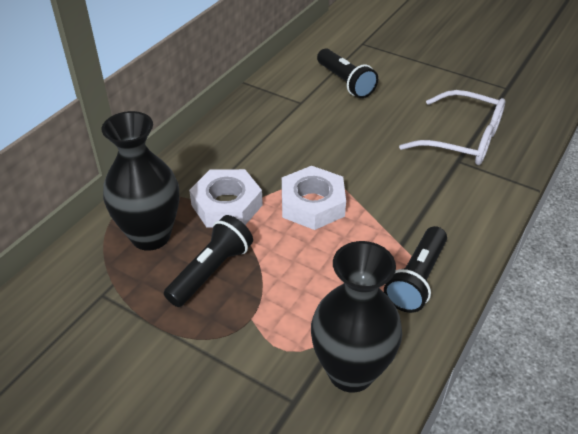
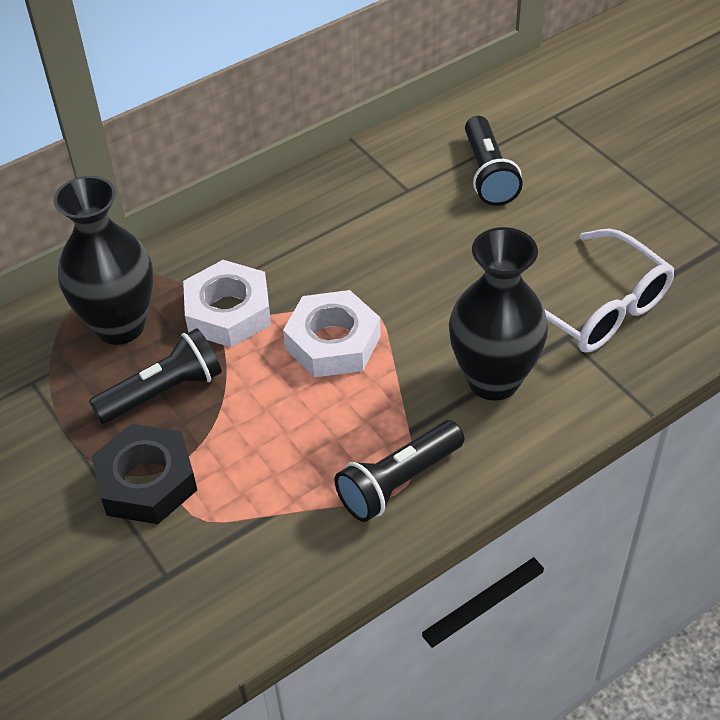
camera: 25 degrees right, 5 degrees up
(237, 337) = (147, 481): none -> black nut
(351, 371) = (248, 565): black vase -> black vase (493, 380)

